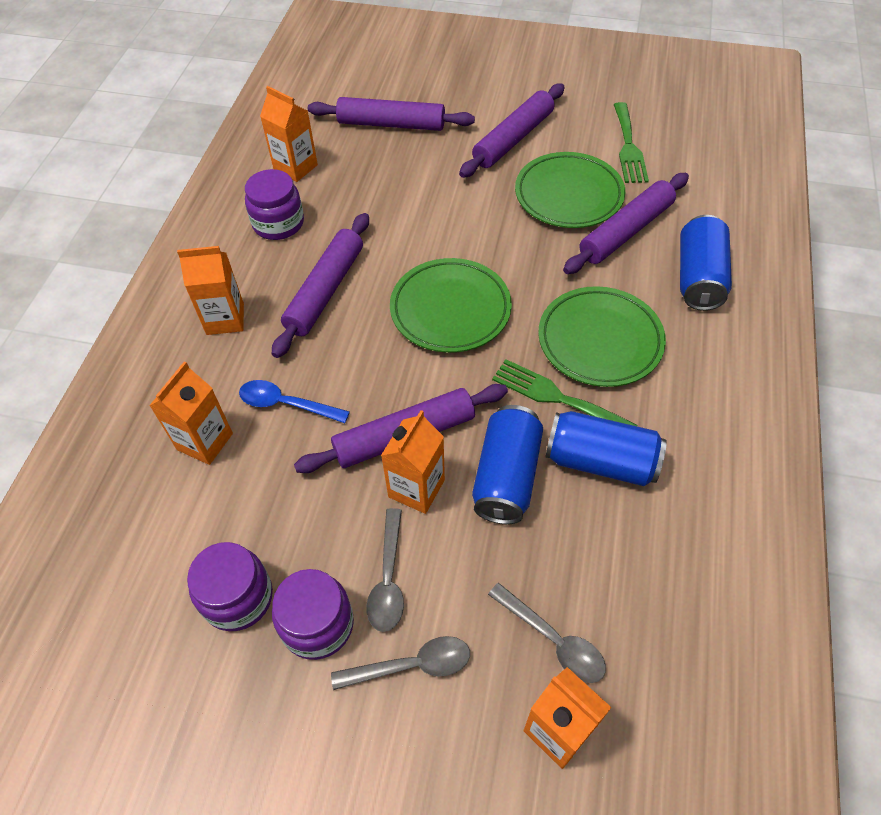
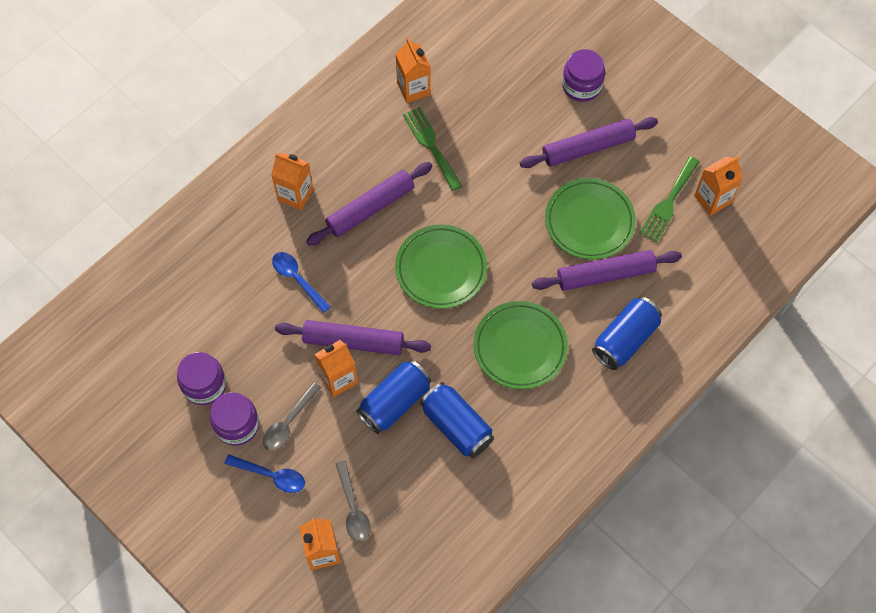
camera: 30 degrees right, 10 degrees up
(205, 441) = (237, 277): orange carton -> orange carton (712, 199)
(278, 223) = (372, 134): purple jar -> purple jar (581, 85)
(391, 124) = (507, 84): purple rolling pin -> none
(411, 665) = (271, 475): grey spoon -> blue spoon
(556, 397) = (462, 370): green fork -> green fork (431, 145)

